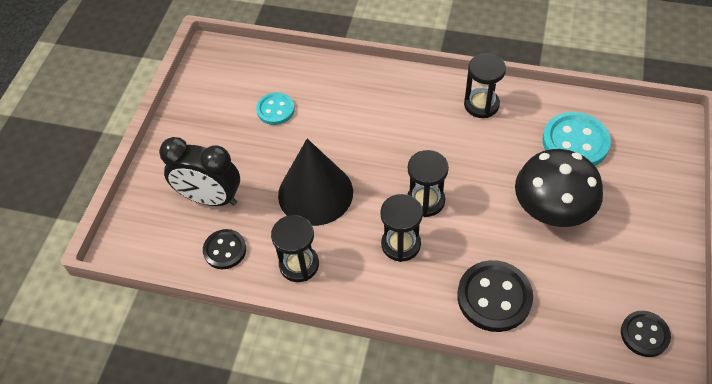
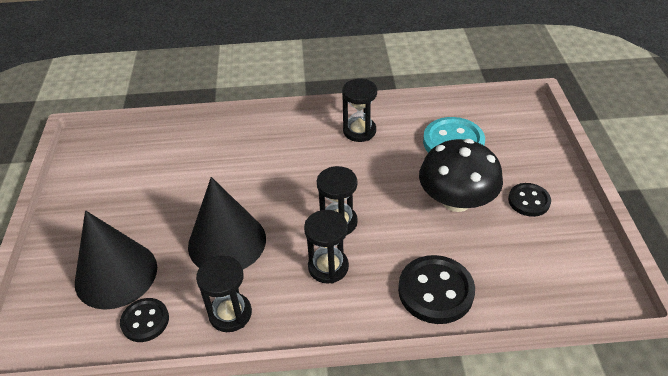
camera: 20 degrees left, 10 degrees down
(210, 198) = (116, 274): black clock -> black cone
(275, 110) = (164, 177): turquoise button -> none
(644, 334) = (584, 286): black button -> black button (529, 201)

